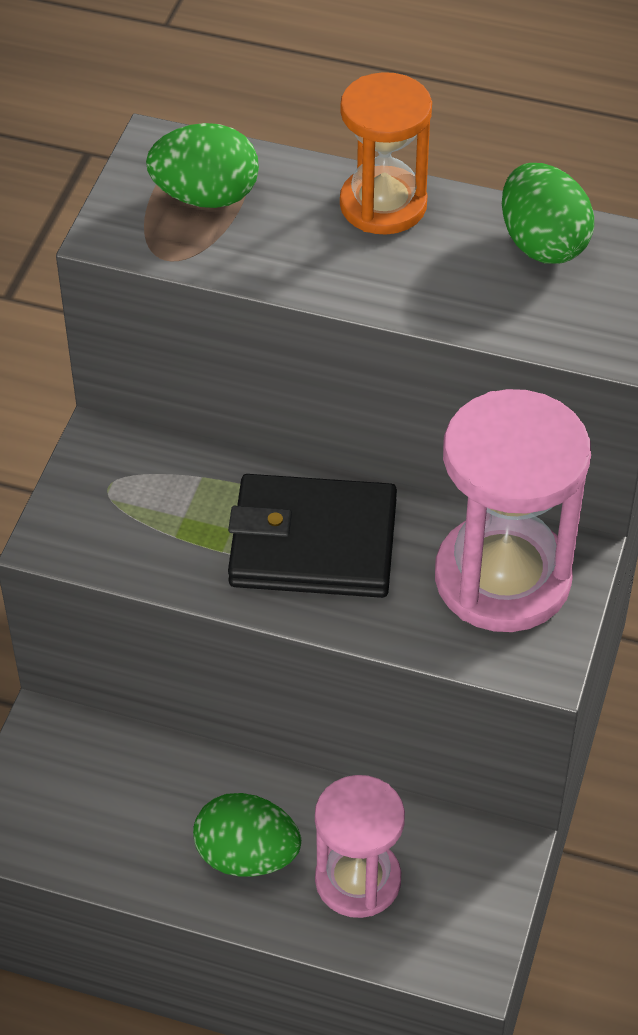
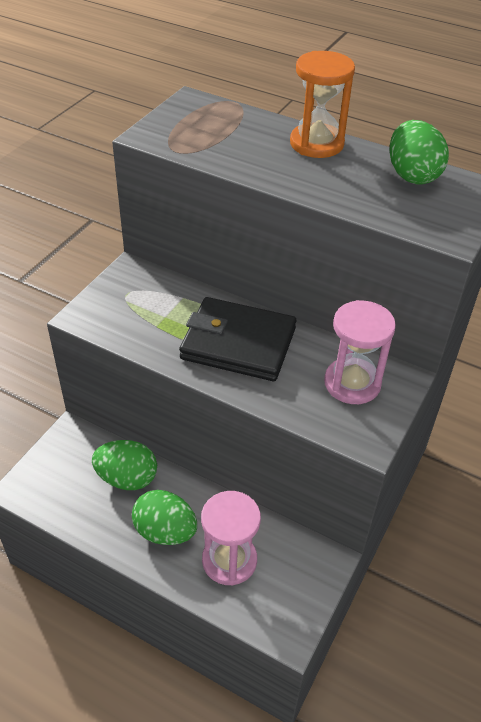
camera: 10 degrees right, 5 degrees down
(206, 196) = (211, 126): green egg -> green egg (127, 478)
(502, 578) = (352, 383): pink hourglass -> pink hourglass, size x0.64

